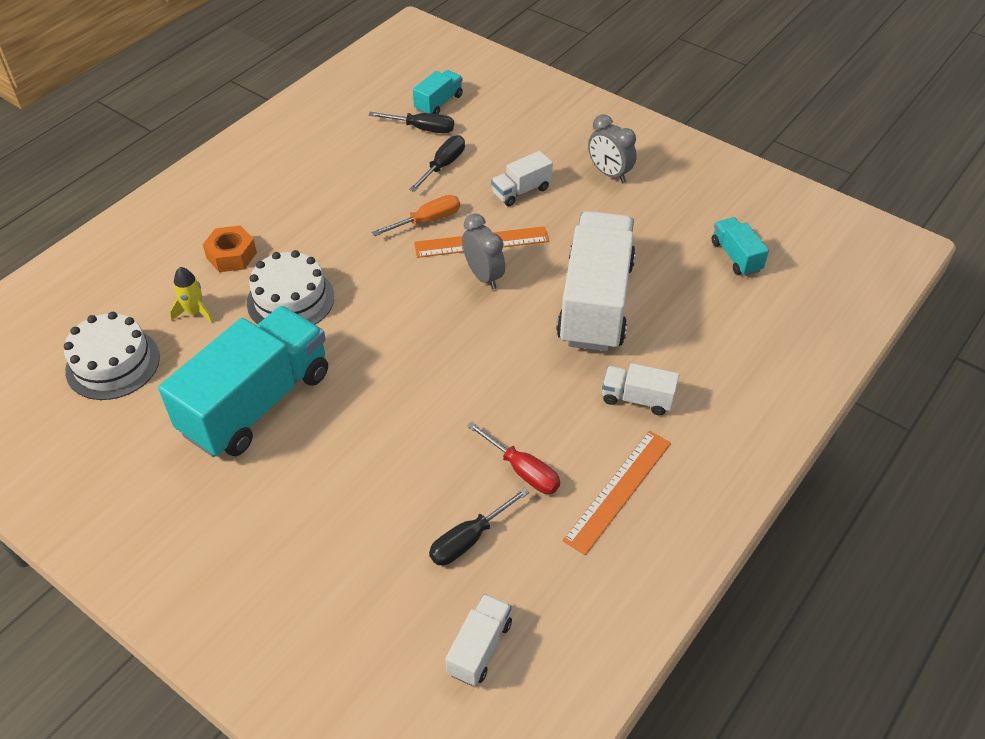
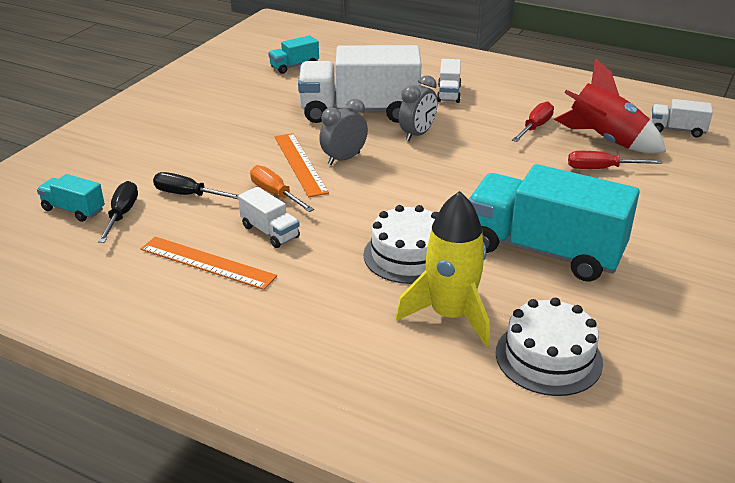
camera: 100 degrees left, 15 degrees down
(194, 312) = (450, 315): yellow rocket -> yellow rocket, size x2.02
(231, 255) = (355, 308): orange nut -> none
(398, 509) = (600, 169): none -> red screwdriver
(468, 540) = (605, 141): black screwdriver -> red rocket
(521, 191) = (225, 151): white truck -> white truck (270, 232)
(609, 173) = (198, 114): grey clock -> grey clock (417, 134)
(618, 490) = (529, 96): orange ruler -> orange ruler (207, 263)

